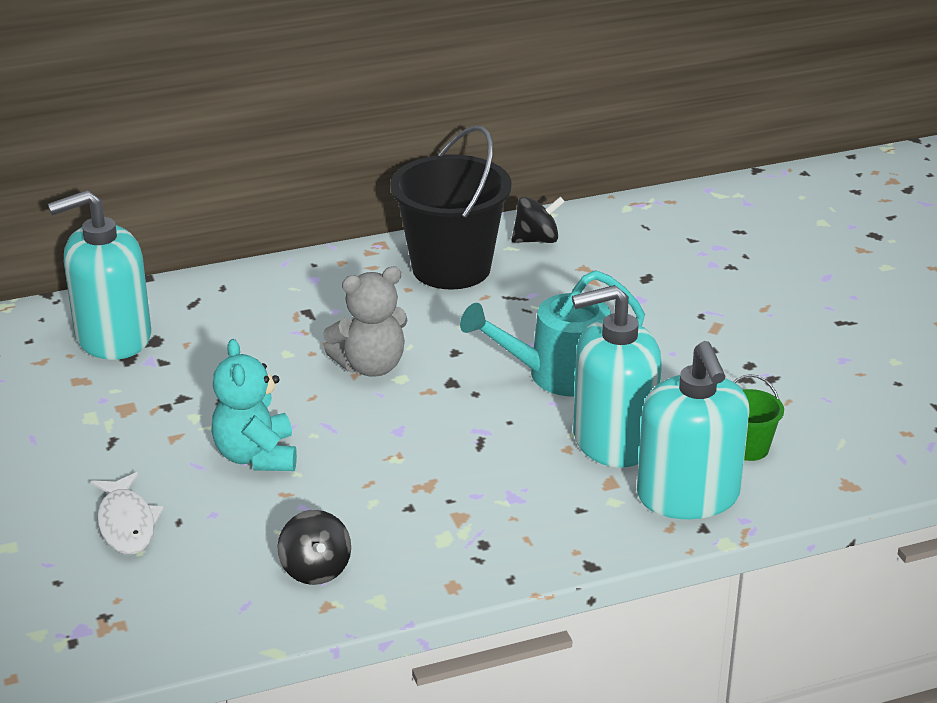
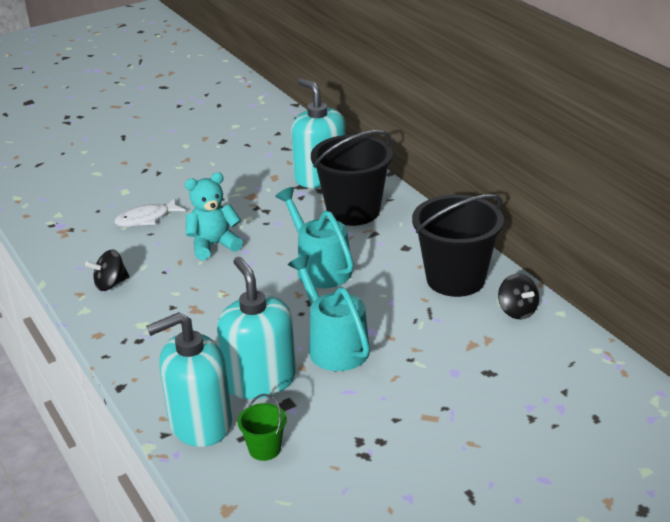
camera: 80 degrees right, 0 degrees up
(236, 321) = (353, 211): none -> black bucket
(371, 366) = (319, 267): grey teddy bear -> turquoise watering can

